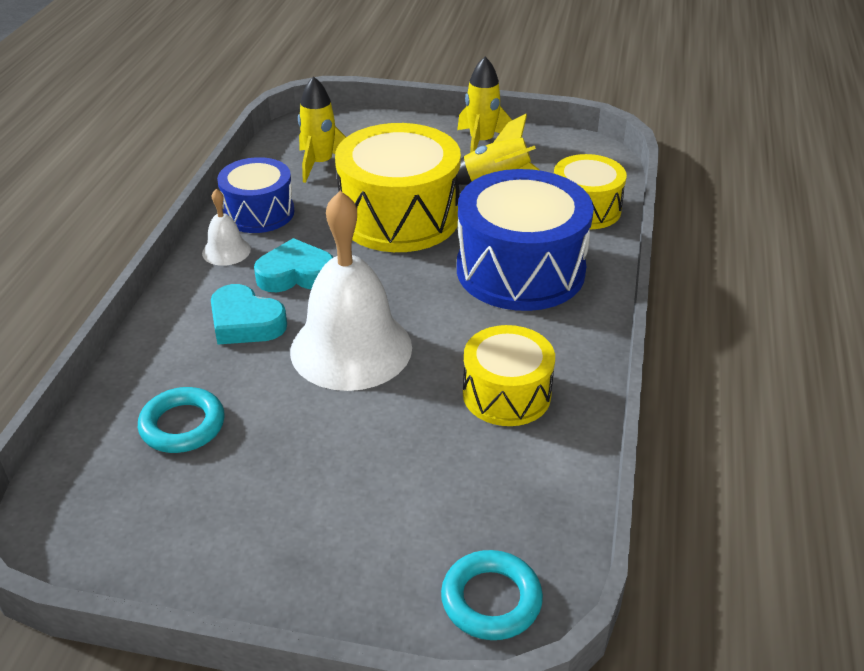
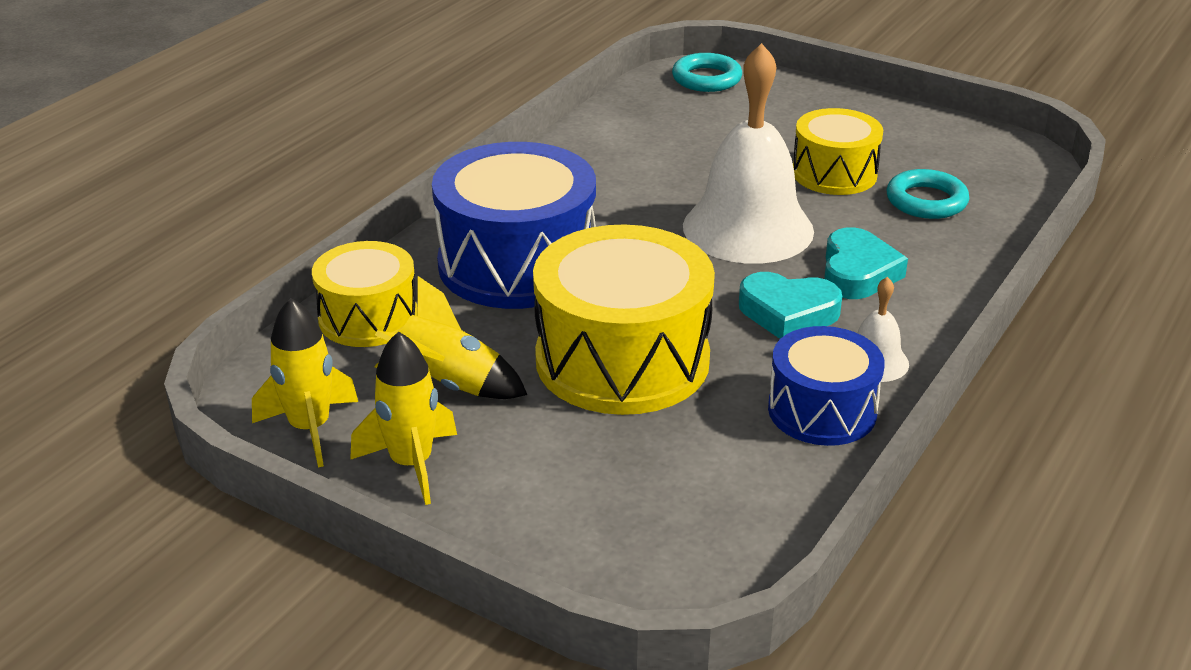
camera: 160 degrees left, 5 degrees down
(245, 322) = (857, 272): turquoise heart -> turquoise heart turned 45 degrees clockwise
(320, 164) = (702, 481): yellow rocket -> yellow rocket (310, 429)
(506, 394) = (617, 169): yellow drum -> yellow drum (834, 173)

